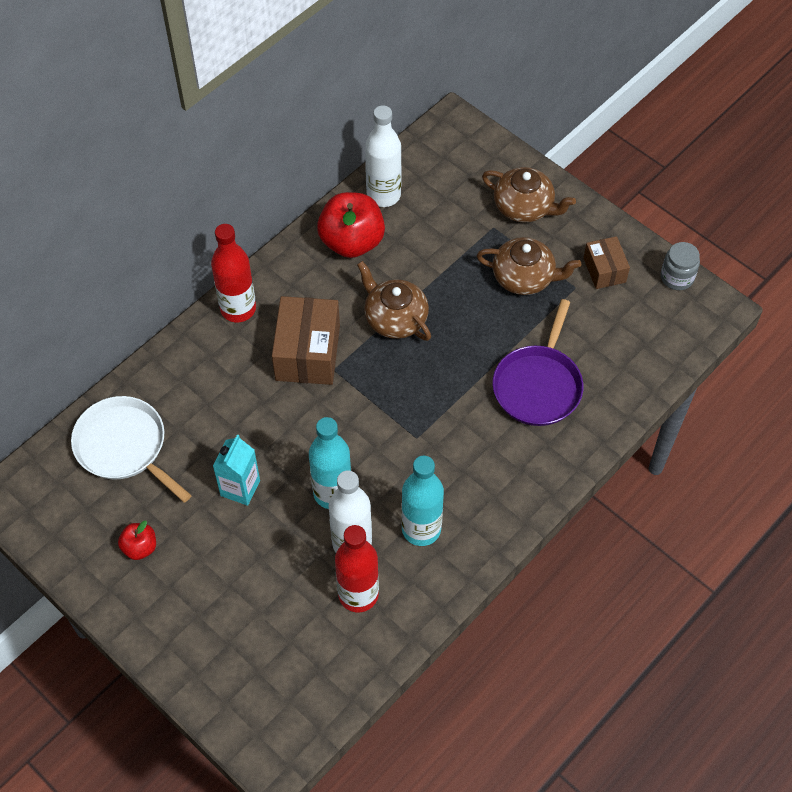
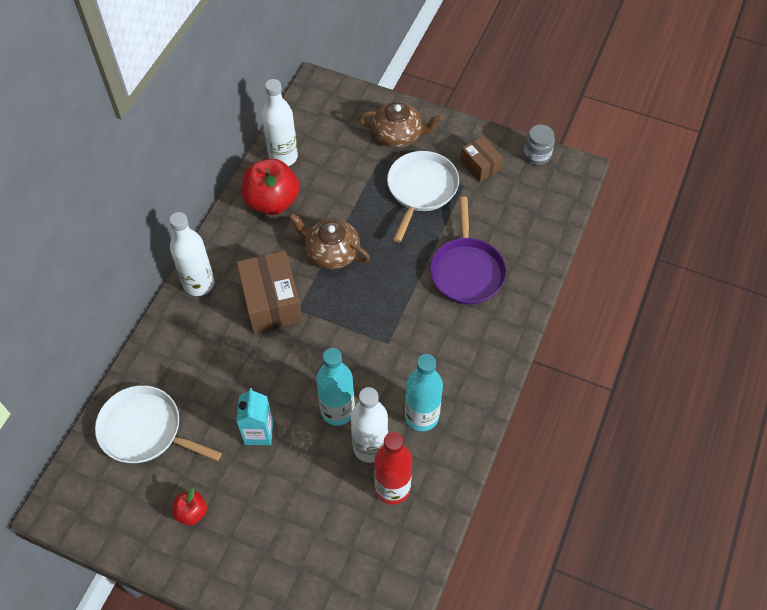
camera: 20 degrees left, 0 degrees up
(238, 309) = (199, 284): red bottle -> white bottle
(524, 277) = (421, 189): brown teapot -> white pan

